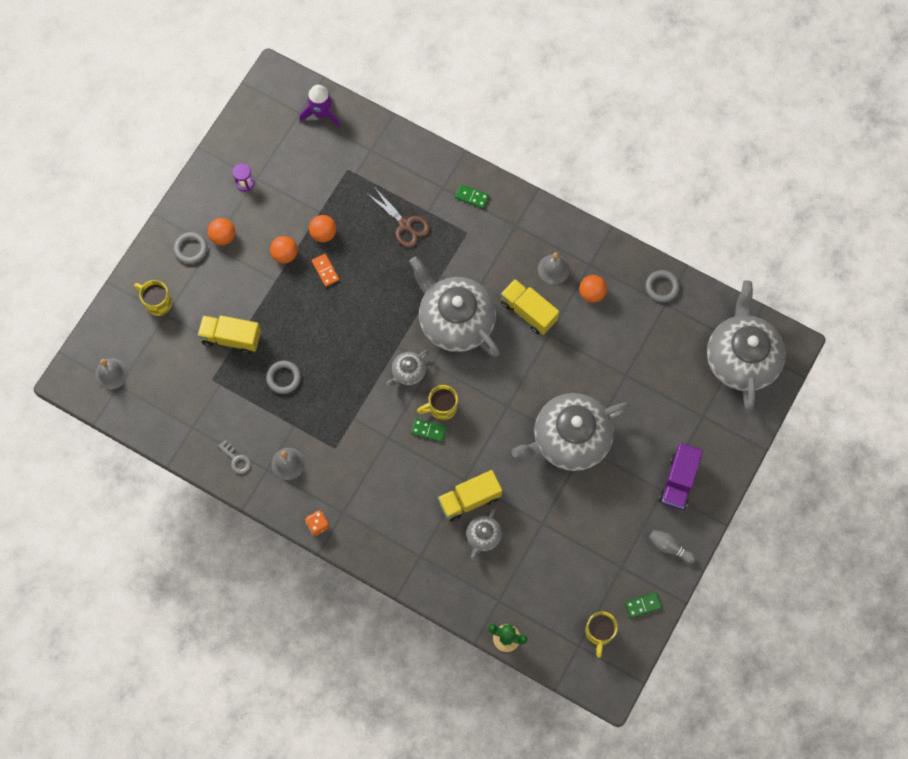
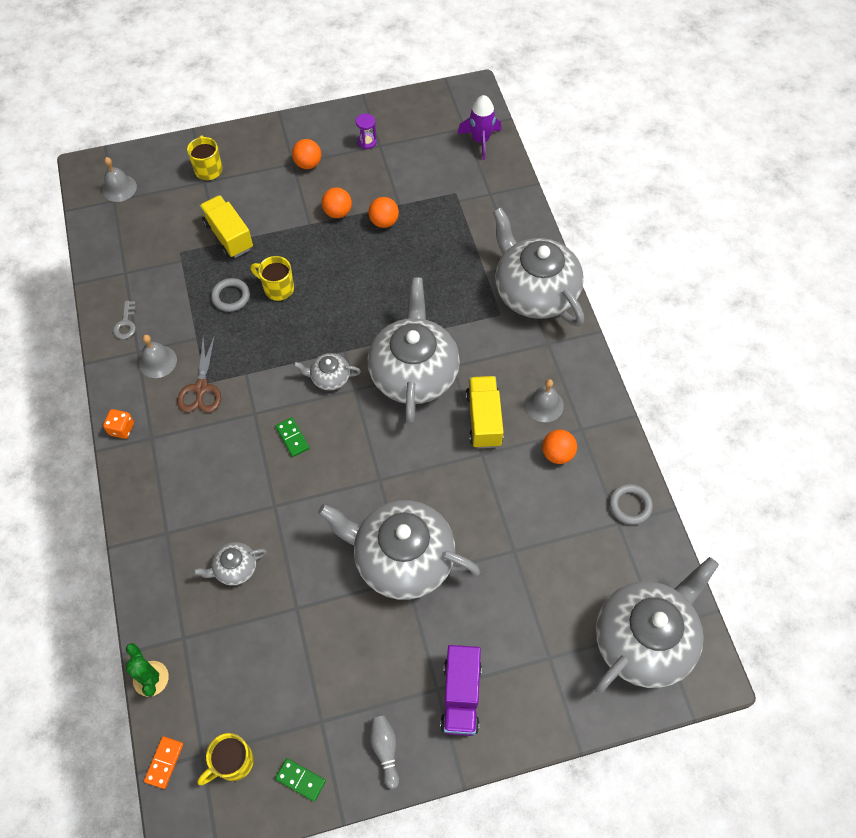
camera: 45 degrees right, 10 degrees down
(191, 249) = (275, 153): grey ring -> none
(325, 270) = (354, 248): orange domino -> orange domino (164, 762)
(405, 225) = (455, 267): brown scissors -> brown scissors (201, 388)
(441, 408) = (323, 430): yellow mug -> yellow mug (277, 288)
(469, 499) = (259, 526): yellow truck -> none
(472, 197) = (534, 292): green domino -> grey teapot
(678, 481) = (461, 696): purple truck -> purple truck turned 60 degrees counterclockwise

